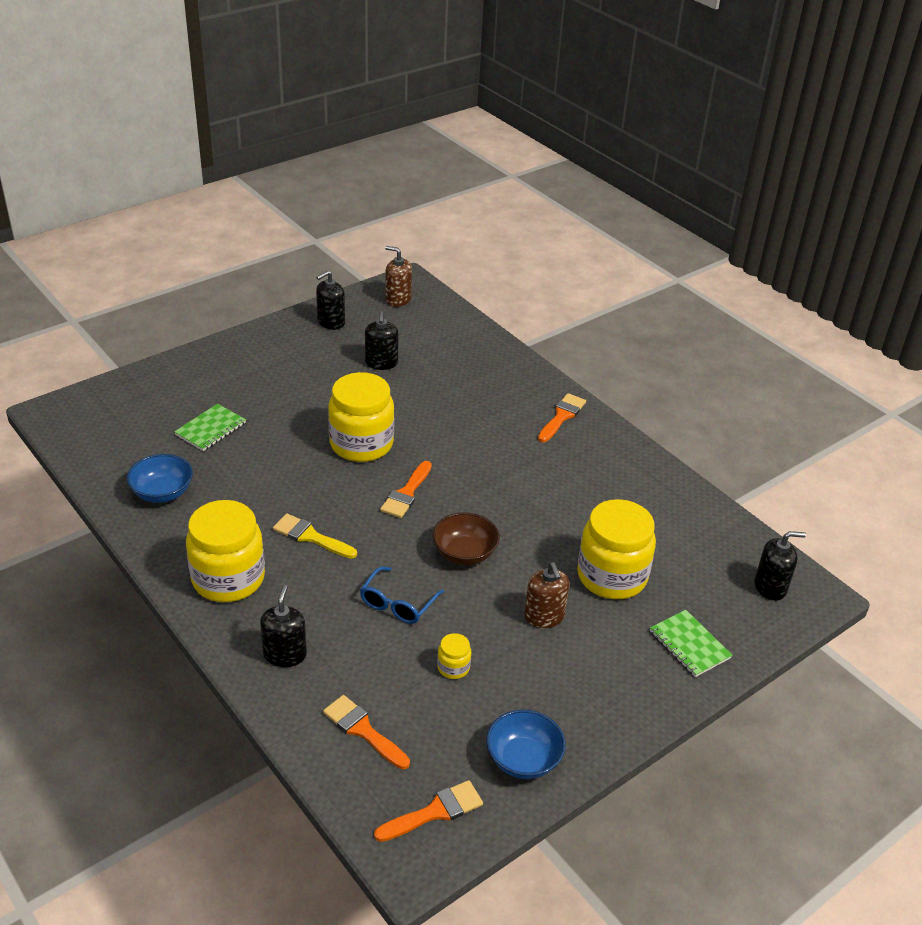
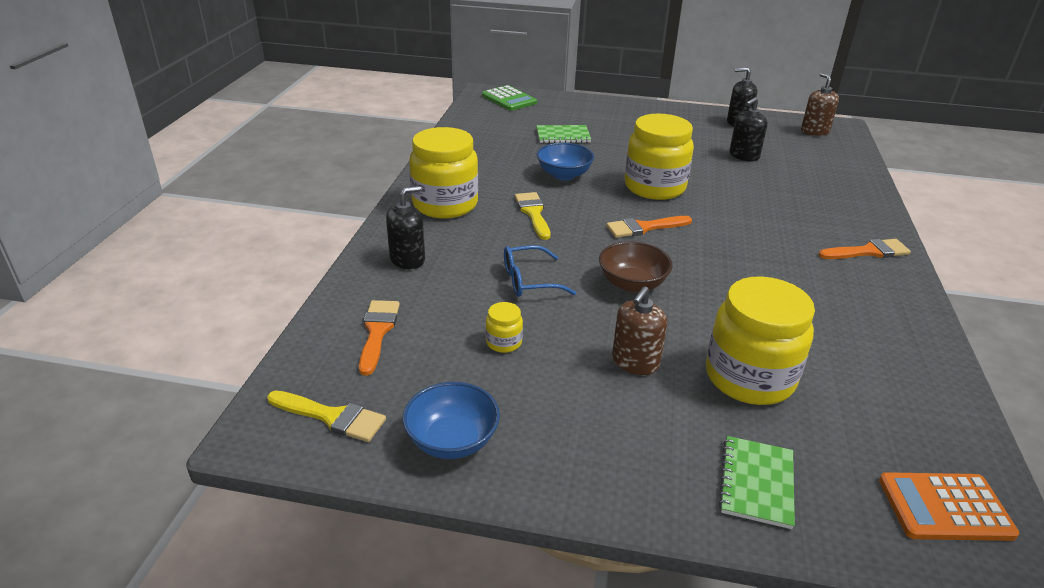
camera: 50 degrees right, 5 degrees down
(89, 409) = (509, 99): none -> green calculator
(162, 493) = (482, 149): blue bowl -> blue bowl (564, 175)
(435, 812) = (332, 417): orange brush -> yellow brush
(770, 587) = (945, 507): black soap dispenser -> orange calculator

